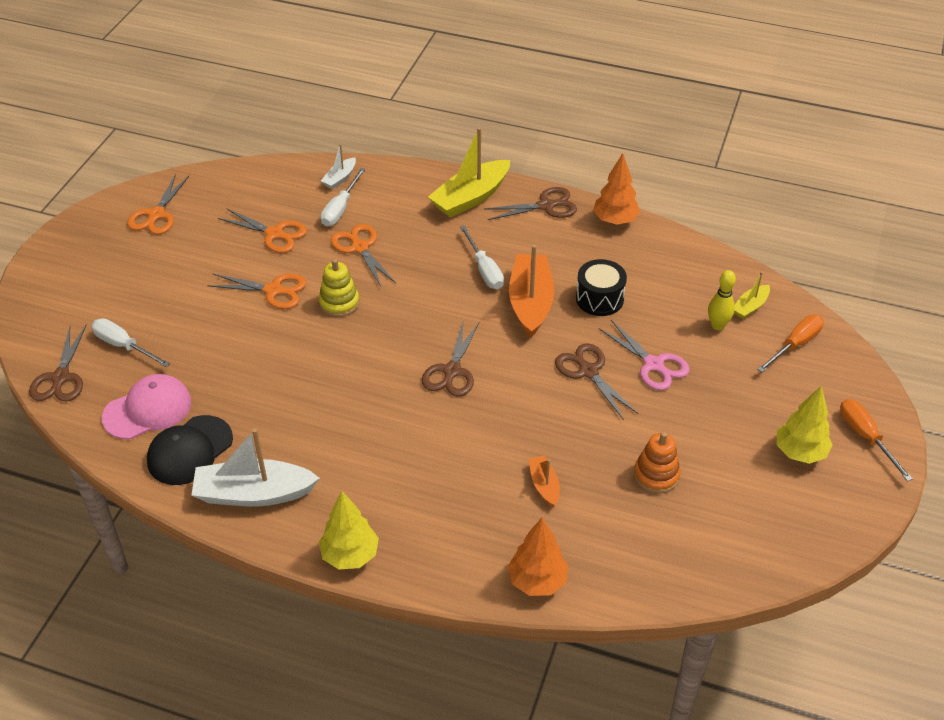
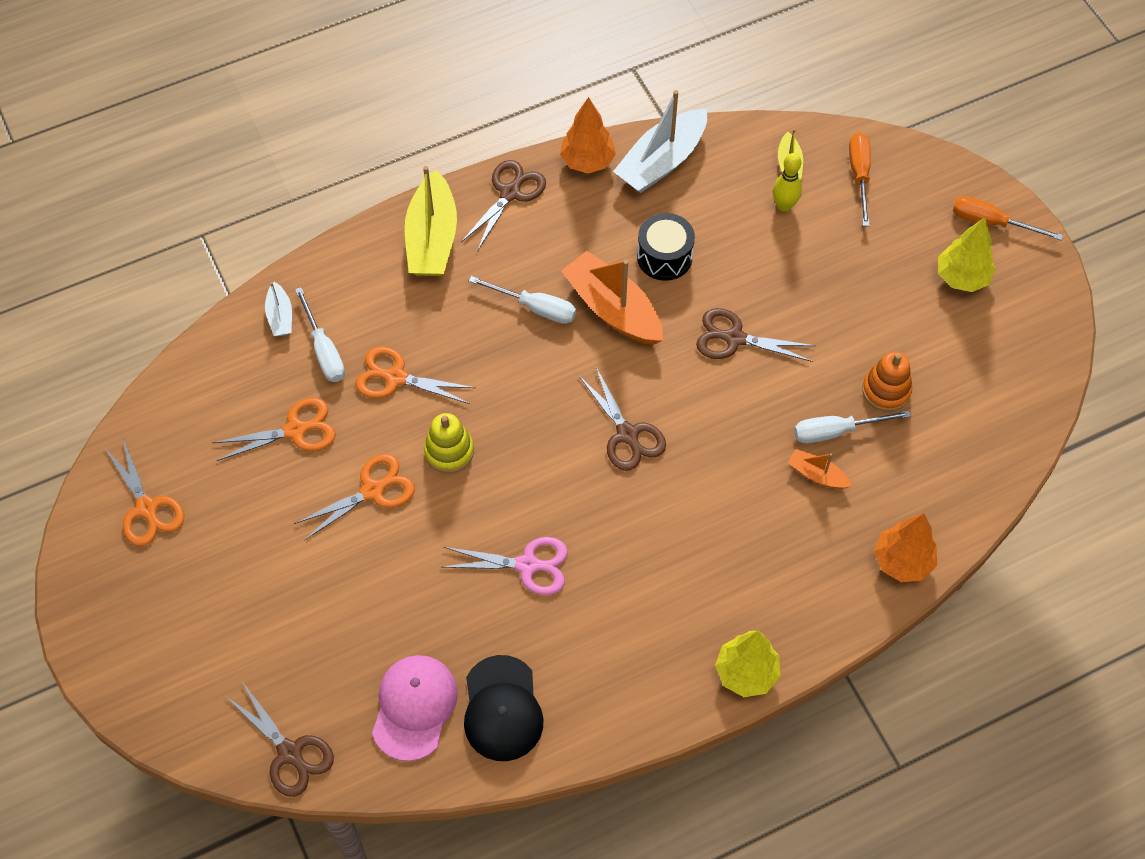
camera: 45 degrees left, 15 degrees up
(124, 346) = (306, 669): white screwdriver -> white screwdriver (836, 431)
(254, 493) = (606, 694): white boat -> white boat (661, 161)
(654, 365) = (777, 287): pink scissors -> pink scissors (528, 565)

